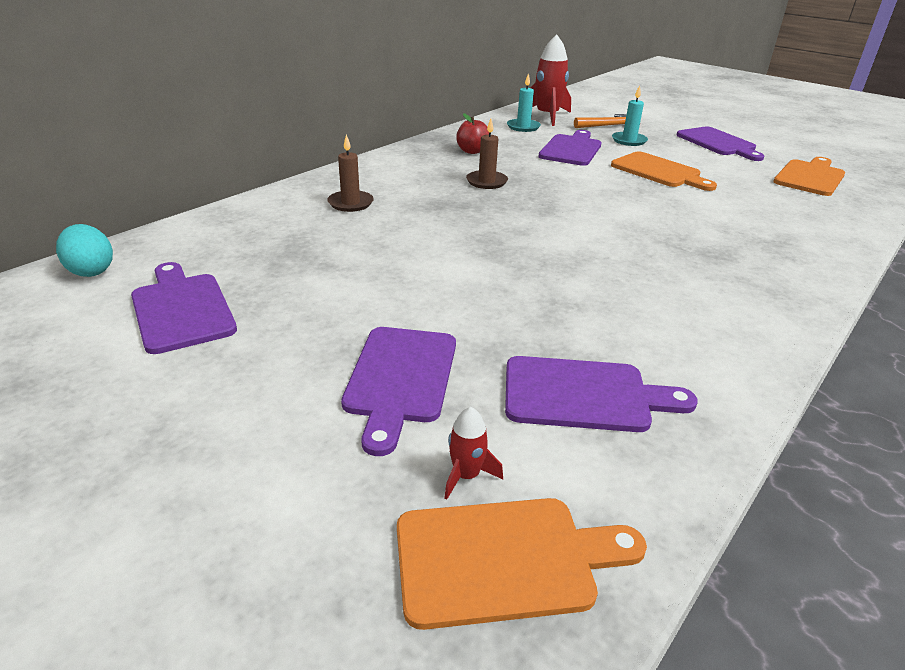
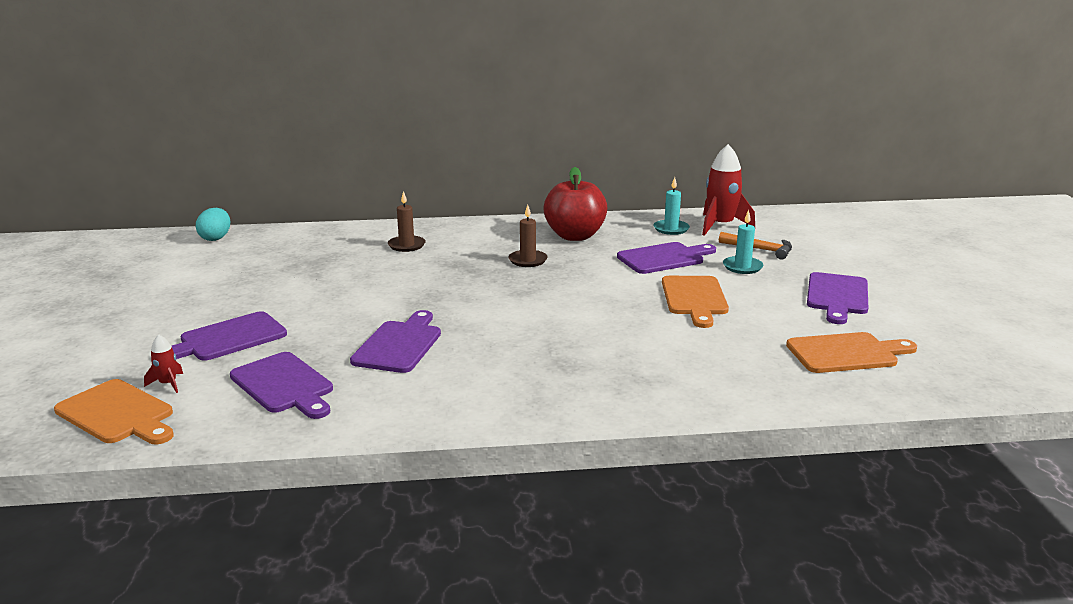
camera: 45 degrees right, 10 degrees down
(181, 309) = (213, 270): purple cutting board -> purple cutting board (399, 344)
(472, 151) = (575, 236): red apple -> red apple, size x1.89

